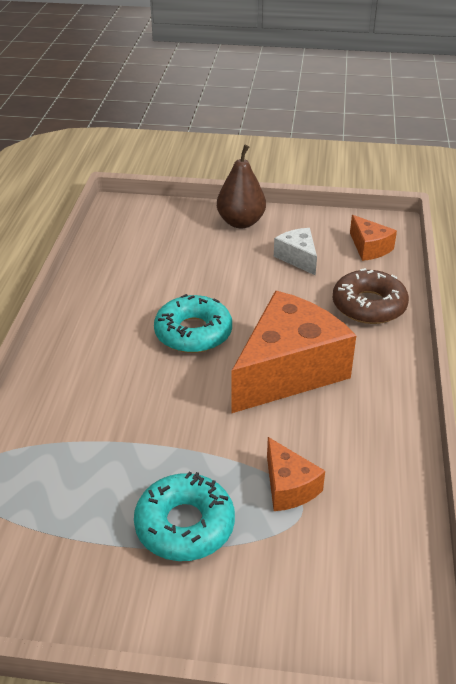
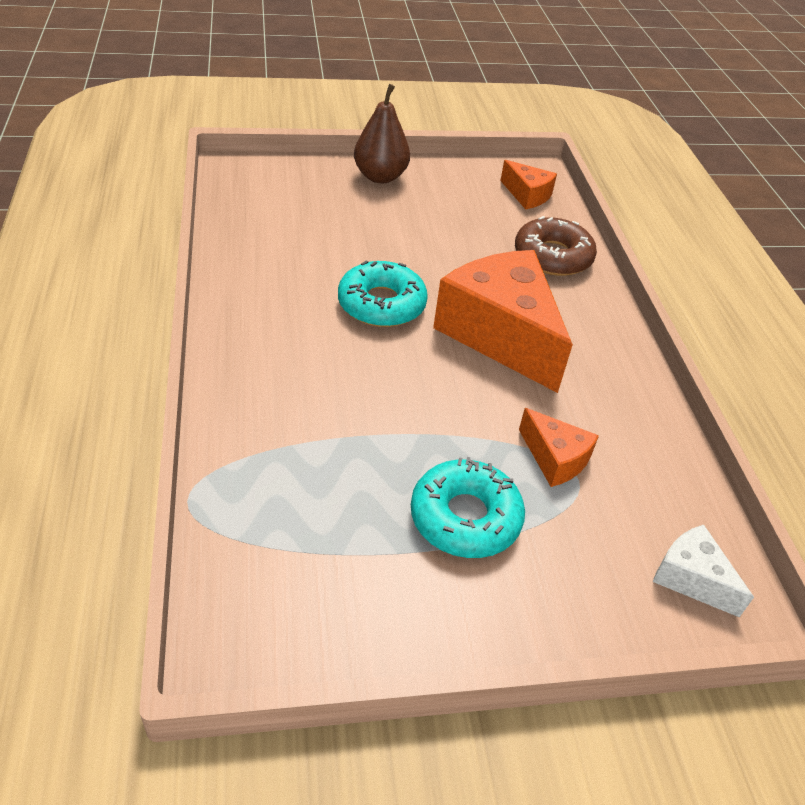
camera: 20 degrees left, 5 degrees up
(288, 371) = (501, 335): orange cheese -> orange cheese turned 60 degrees counterclockwise
(298, 258) = (458, 211): white cheese -> white cheese (691, 578)

